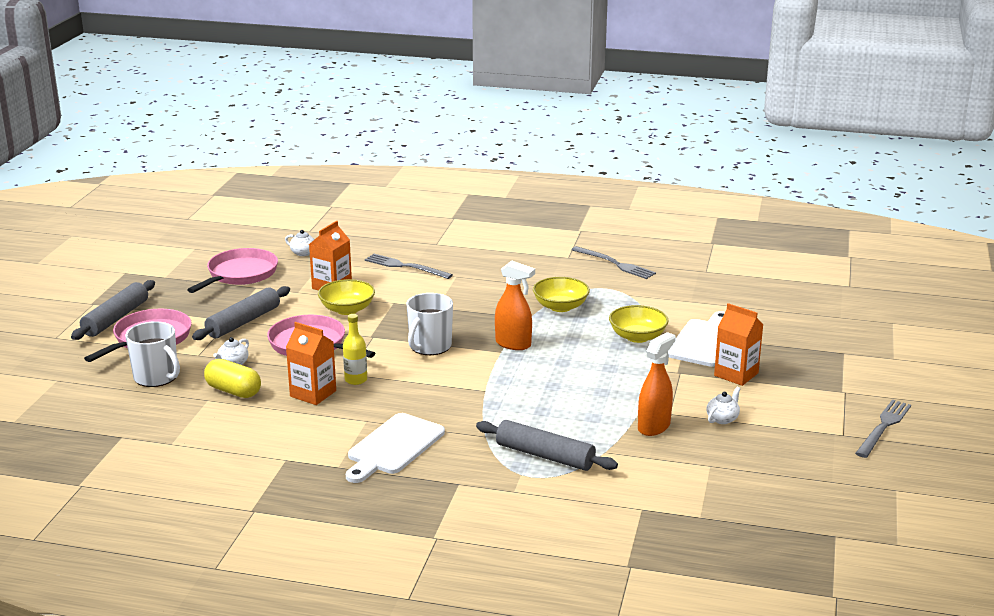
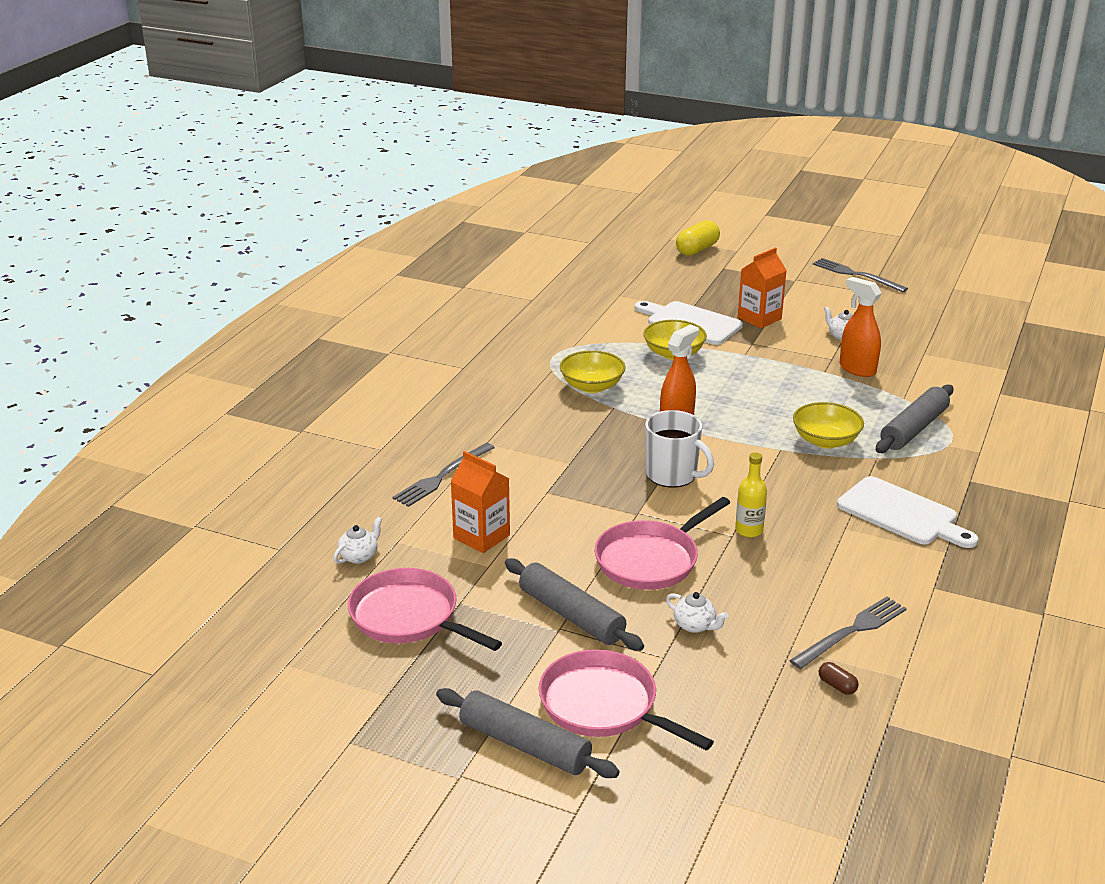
camera: 80 degrees left, 5 degrees up
(156, 377) = (725, 695): white mug -> none
(163, 417) = (837, 686): none -> brown capsule
(233, 391) = (770, 625): yellow capsule -> yellow capsule (697, 250)
(313, 393) = (780, 563): orange carton -> none
(347, 309) = (557, 527): yellow bowl -> yellow bowl (825, 441)
(614, 264) = (492, 343): grey fork -> grey fork (851, 632)

